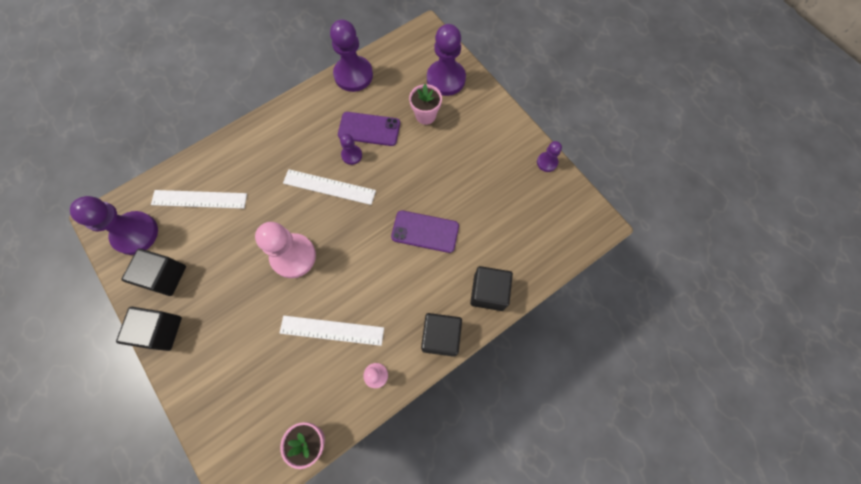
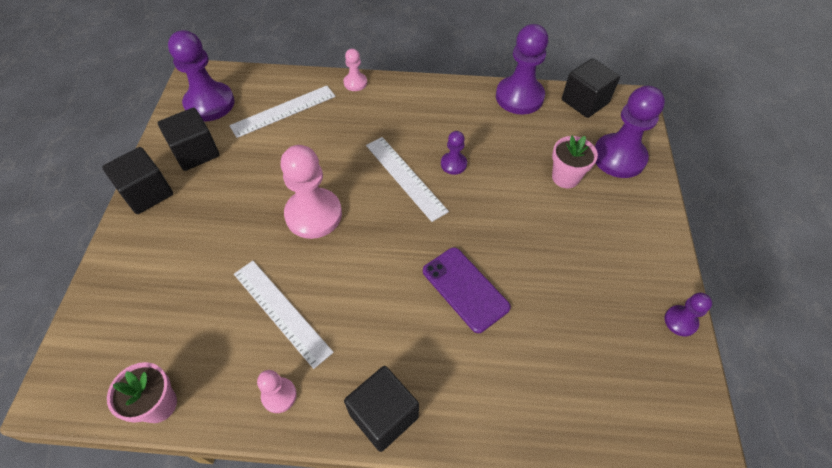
camera: 40 degrees right, 15 degrees down
(199, 199) = (283, 111): white ruler -> white ruler turned 75 degrees counterclockwise
(231, 140) = (355, 83): none -> pink pawn
(369, 129) = (493, 152): purple phone -> none
(488, 292) = (482, 412): black cube -> black cube (585, 101)

